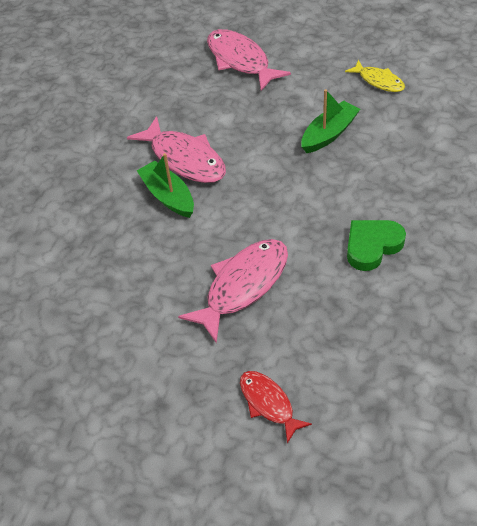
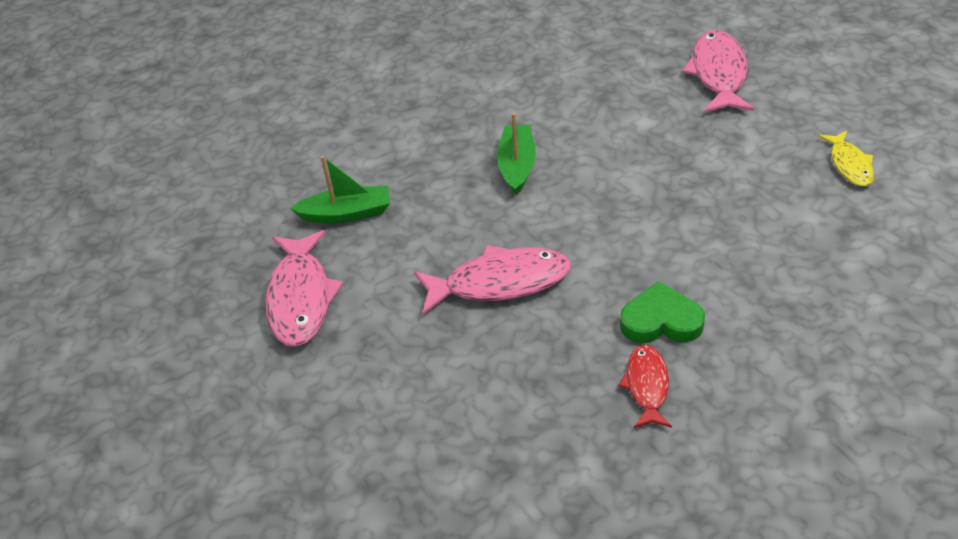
camera: 40 degrees right, 5 degrees down
(184, 159) = (566, 140): pink fish -> pink fish (301, 298)
(268, 403) = (416, 395): red fish -> red fish (647, 386)
(329, 134) = (734, 190): green boat -> green boat (347, 213)

